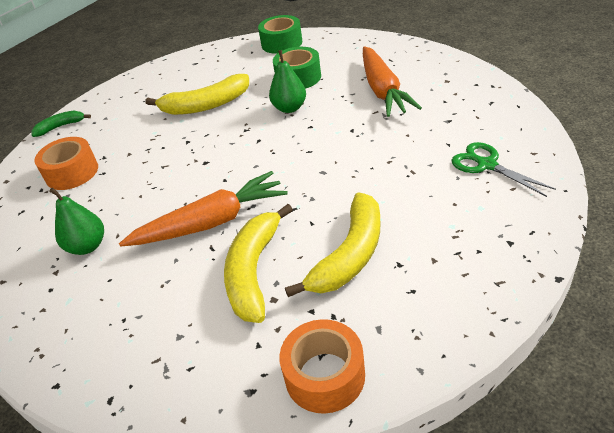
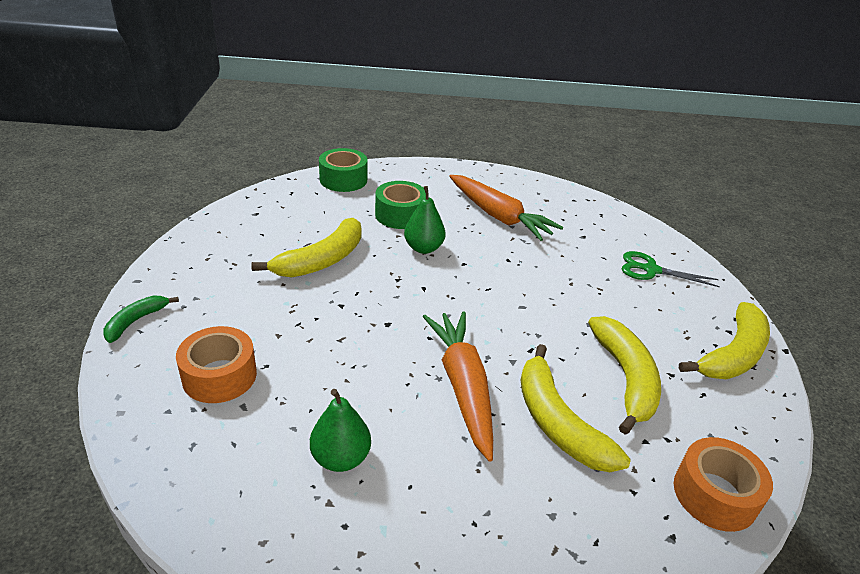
camera: 40 degrees left, 5 degrees down
(211, 222) = (463, 386): orange carrot -> orange carrot turned 45 degrees counterclockwise
(487, 265) = (732, 354): none -> yellow banana

